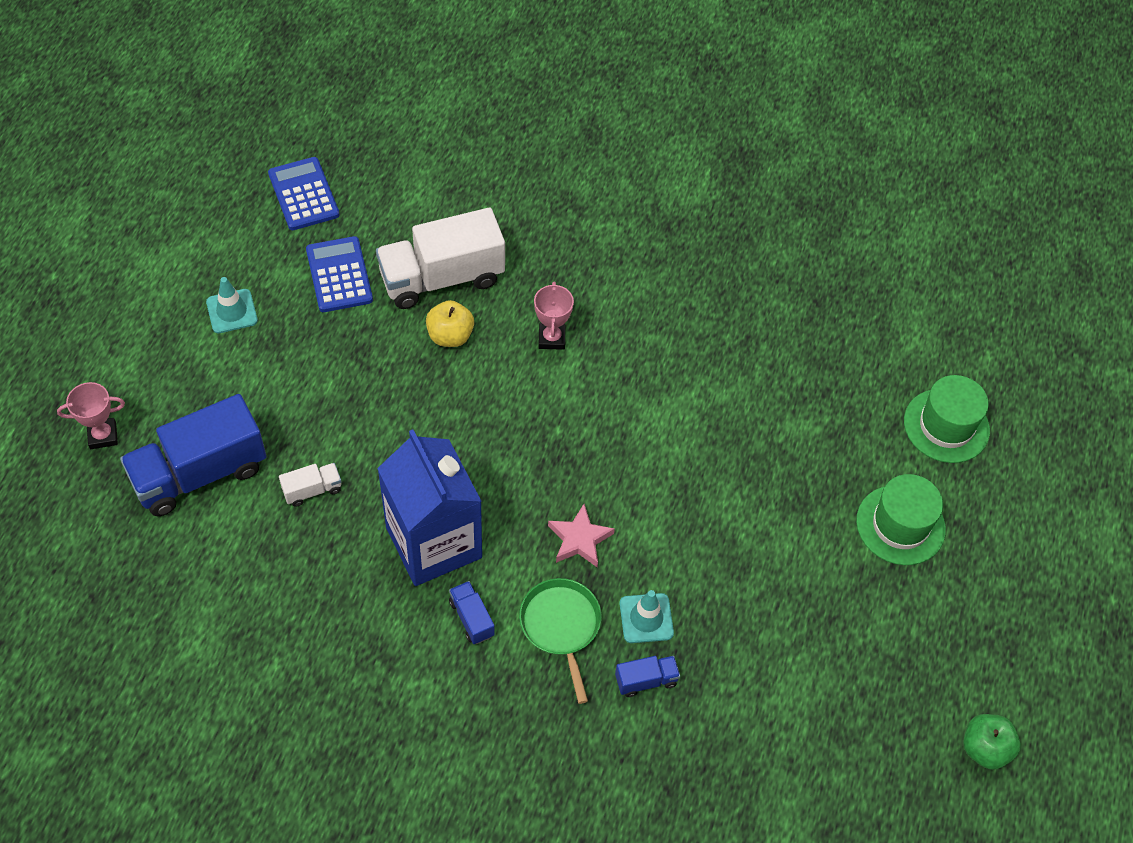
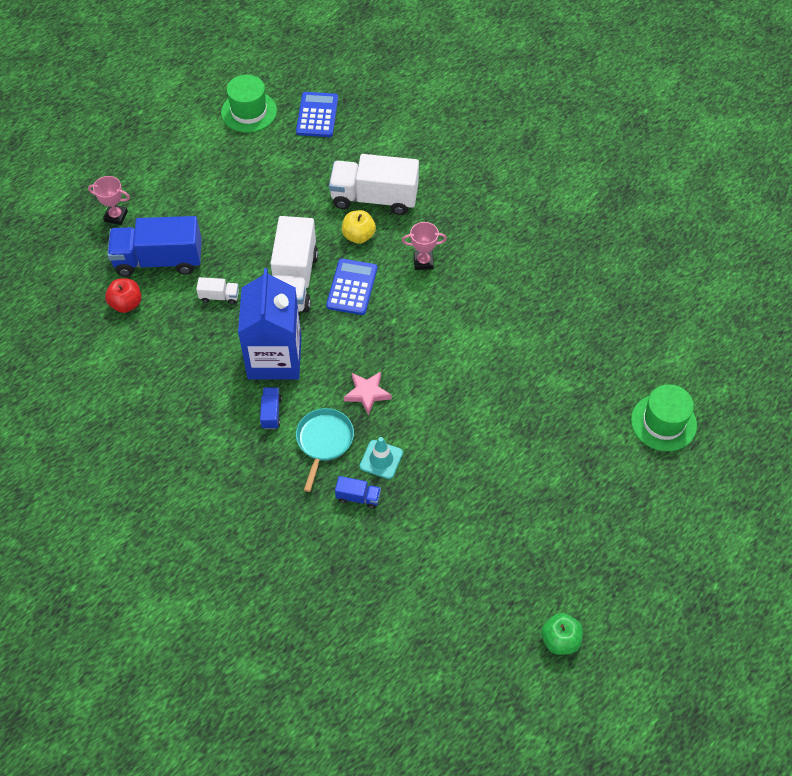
camera: 30 degrees right, 0 degrees up
(188, 552) = (126, 304): none -> red apple
(232, 311) = (232, 171): turquoise traffic cone -> none
(339, 275) = (310, 173): blue calculator -> blue calculator (352, 287)
(400, 429) = (294, 281): none -> white truck
(551, 338) = (423, 262): pink trophy -> pink trophy turned 60 degrees clockwise
(561, 626) = (324, 441): green pan -> turquoise pan
(900, 525) = (590, 473): green hat -> green hat (249, 111)

